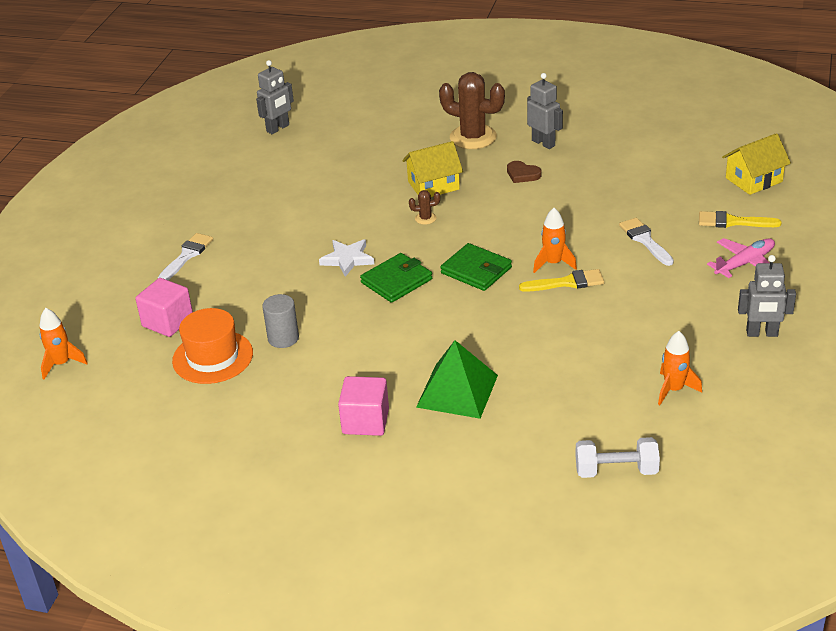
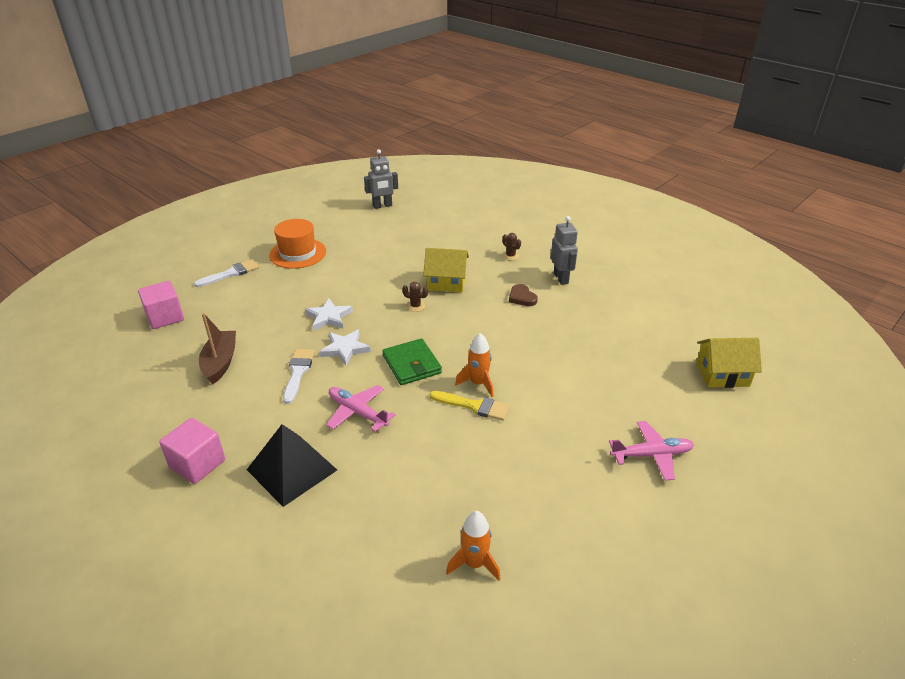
camera: 25 degrees right, 0 degrees up
(62, 364) = (71, 321): orange rocket -> none
(212, 357) = (160, 357): orange hat -> orange hat (298, 253)
(283, 338) = (220, 362): grey cylinder -> brown boat
(396, 281) = (345, 349): green wallet -> white star
(457, 391) = (292, 469): green pyramid -> black pyramid
(468, 327) = (358, 412): none -> pink plane
(473, 137) = (510, 256): brown cactus -> brown cactus, size x0.42
(616, 471) = (341, 632): white dumbbell -> none
(645, 240) = (575, 393): white brush -> white brush (298, 372)
(733, 222) = (671, 408): yellow brush -> none
(762, 333) = (612, 540): grey robot -> none

